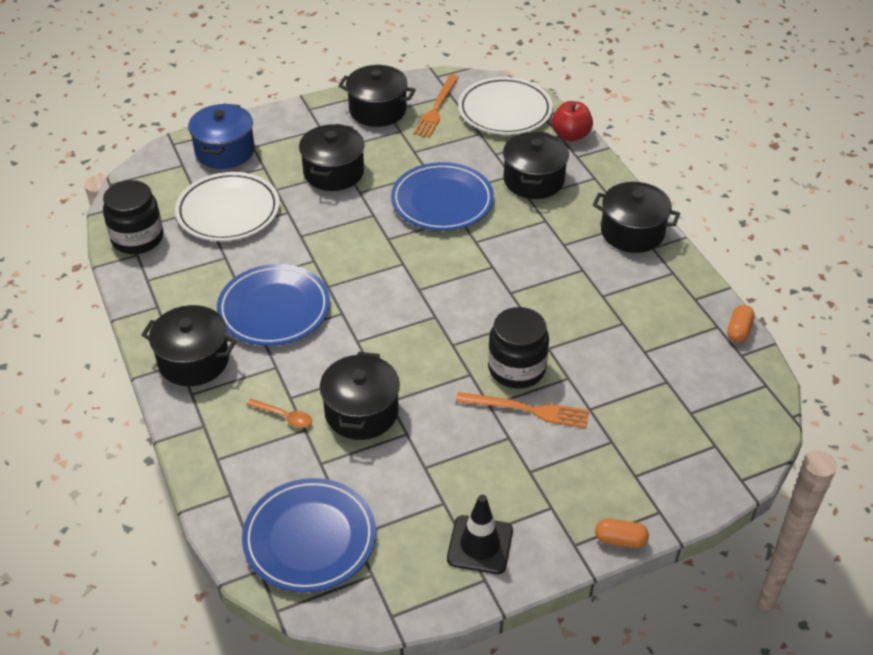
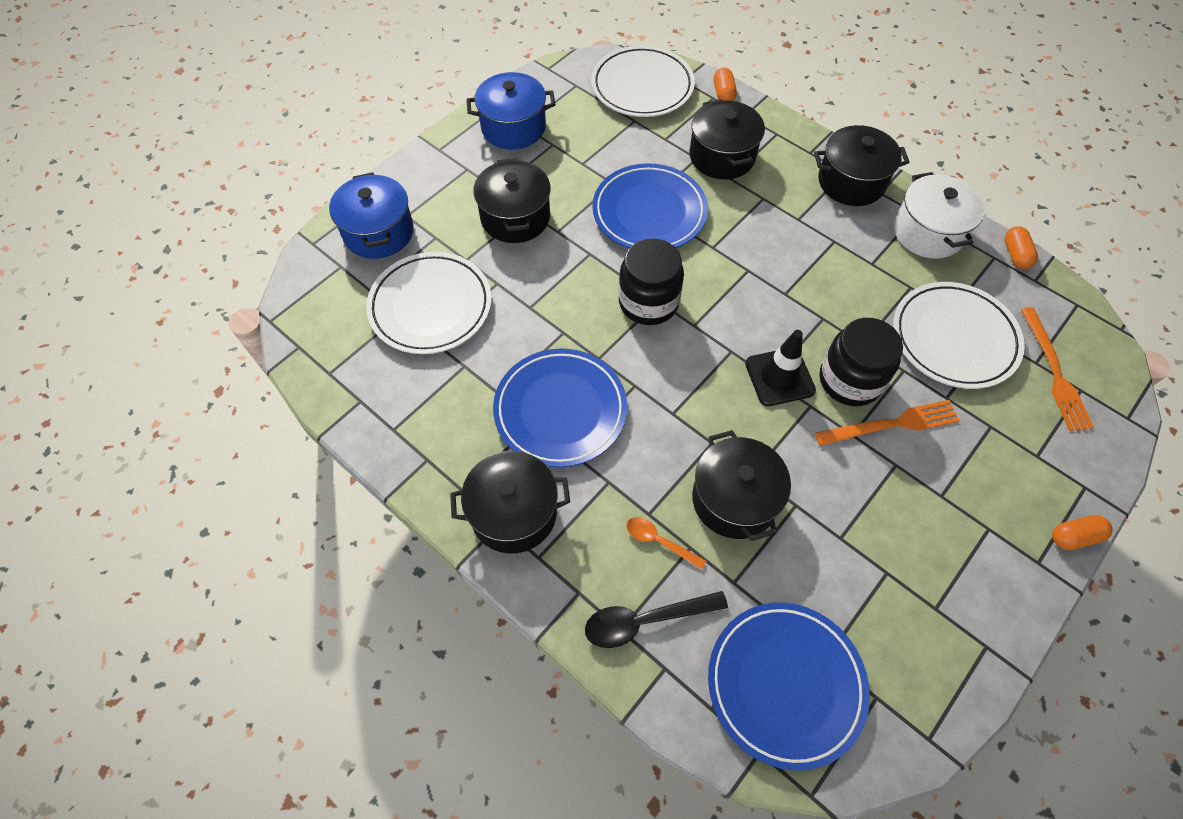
camera: 25 degrees left, 15 degrees up
(137, 238) = (348, 380): black jar -> black jar (648, 302)
(237, 460) = (644, 621): none -> black spoon
(284, 417) = (659, 541): orange spoon -> orange spoon turned 150 degrees counterclockwise
(377, 110) = (513, 127): black pot -> blue pot
(436, 108) = (572, 105): orange fork -> orange fork (1054, 372)
(480, 545) = (954, 607): black traffic cone -> black traffic cone (779, 377)
(571, 135) = (723, 93): red apple -> orange capsule
(630, 371) = (954, 338): none -> white plate
(671, 289) = (928, 232): none -> white pot

